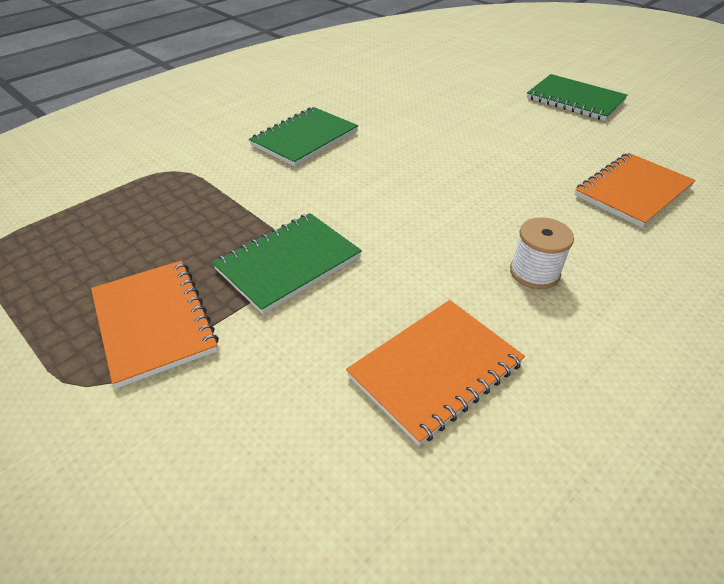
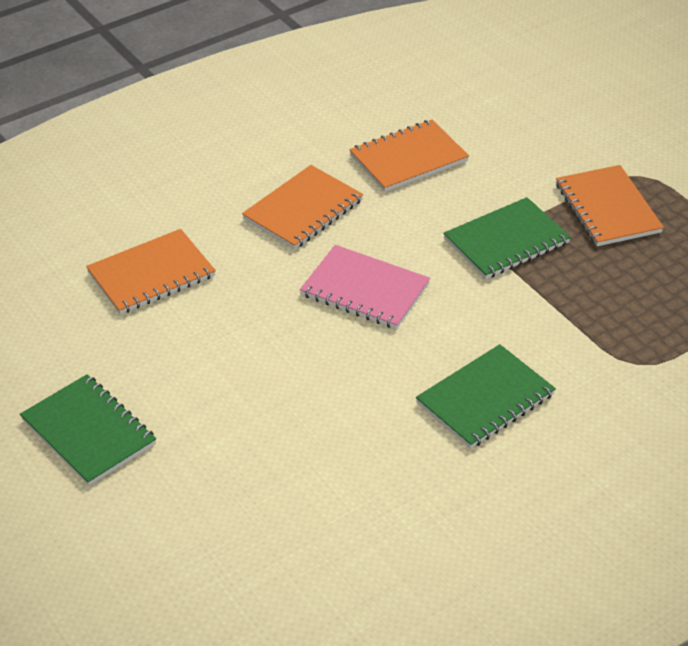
camera: 170 degrees left, 0 degrees up
(427, 200) = (365, 290): none -> pink notebook
(534, 272) = (303, 210): white spool -> orange notebook

